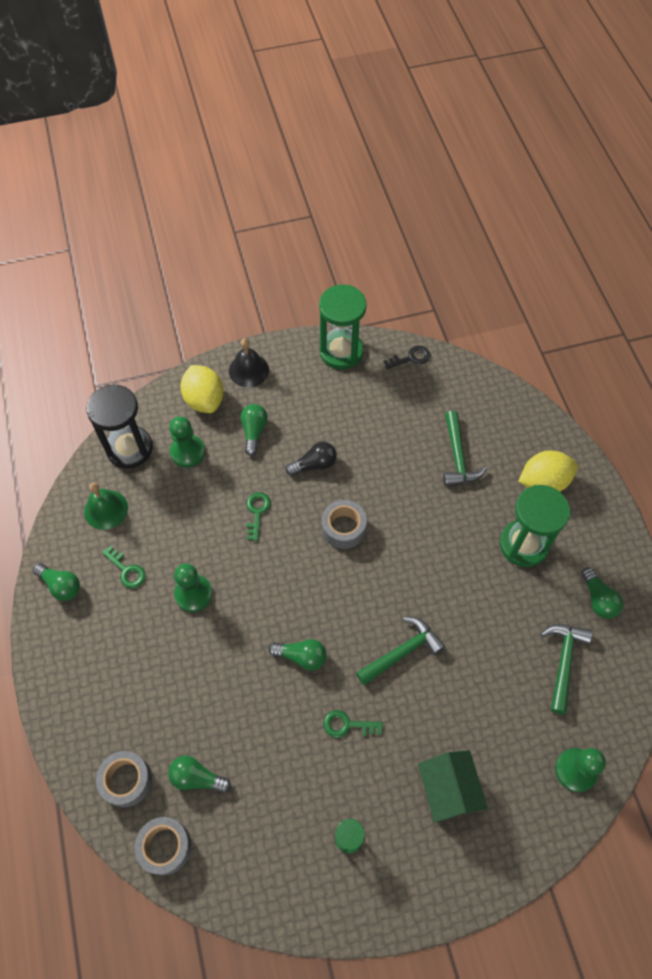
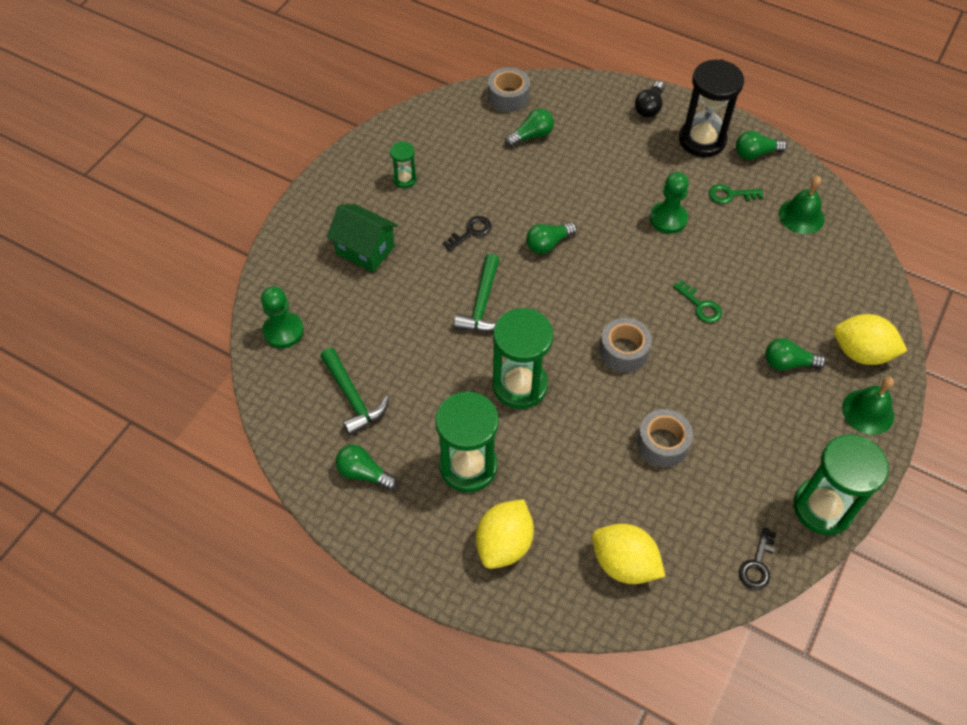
camera: 135 degrees right, 5 degrees down
(127, 780) = (570, 104): grey tape -> grey tape (662, 443)
(129, 448) = (852, 267): black hourglass -> black hourglass (702, 140)
(187, 452) = (810, 302): green pawn -> none
(249, 370) = (868, 411): black bell -> green bell
(254, 431) = (788, 363): green light bulb -> green light bulb turned 135 degrees clockwise
(314, 464) = (708, 380): black light bulb -> black light bulb (649, 107)
(347, 725) = (471, 232): green key -> black key
(437, 567) = (520, 385): none -> green hourglass
(458, 457) = (603, 498): green hammer -> none
(483, 416) = (624, 563): none -> yellow lemon

